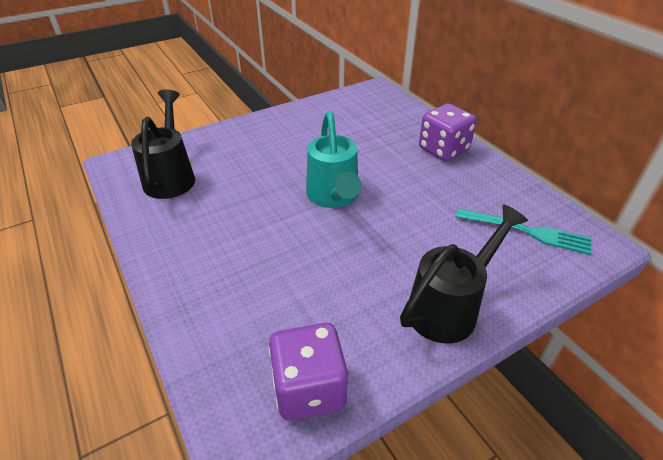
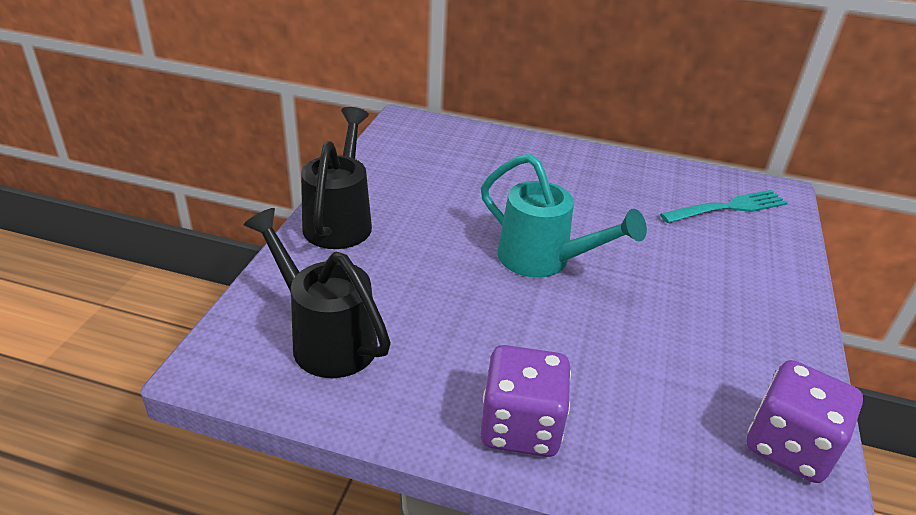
camera: 45 degrees left, 5 degrees down
(443, 149) = (565, 162): purple dice -> purple dice (520, 427)
(449, 307) = (771, 304): black watering can -> black watering can (340, 220)

